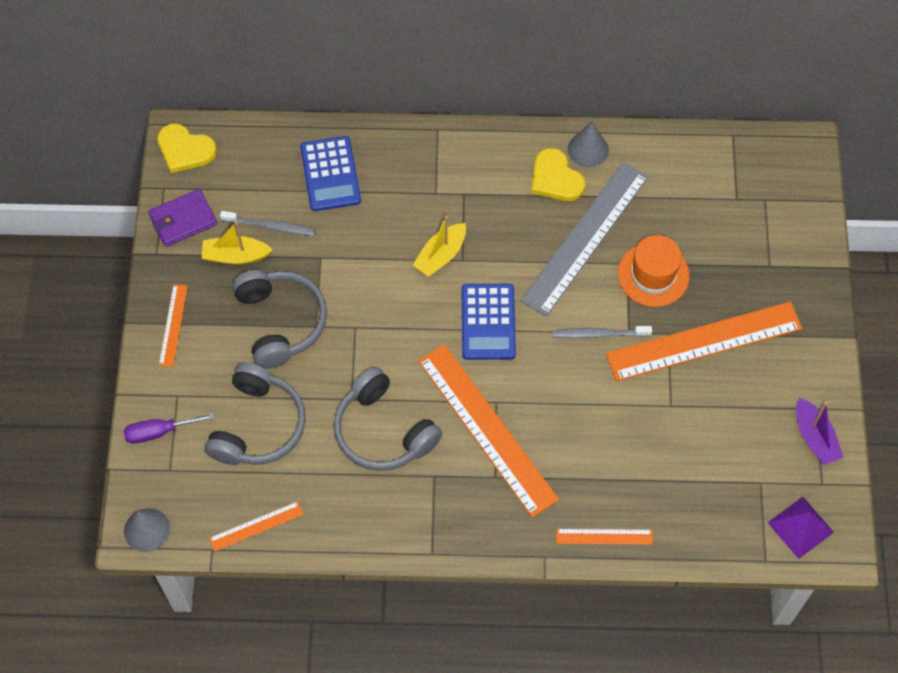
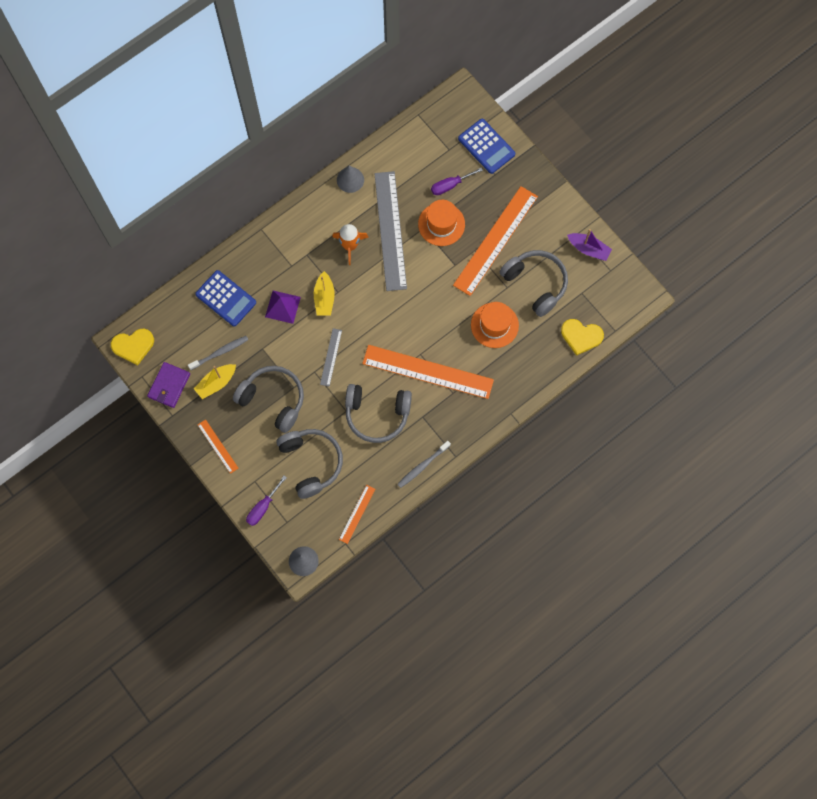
camera: 40 degrees left, 10 degrees up
(388, 325) = (331, 357): none -> grey ruler
(488, 322) = (380, 315): blue calculator -> blue calculator (486, 146)
(522, 220) = (350, 246): none -> orange rocket
(555, 178) = (347, 209): yellow heart -> yellow heart (581, 336)
(598, 334) = (440, 278): grey toothbrush -> grey toothbrush (422, 466)
(604, 537) = (530, 380): orange ruler -> none
(616, 437) = (494, 325): none -> orange hat
(702, 239) = (450, 185): none -> purple screwdriver
(711, 428) = (536, 283): none -> grey headphones
(800, 527) = (618, 300): purple pyramid -> purple pyramid (282, 306)

